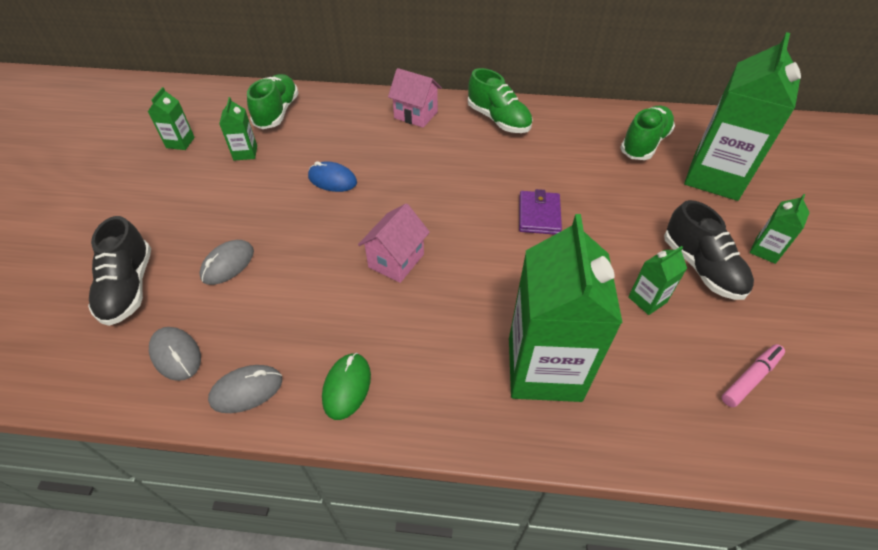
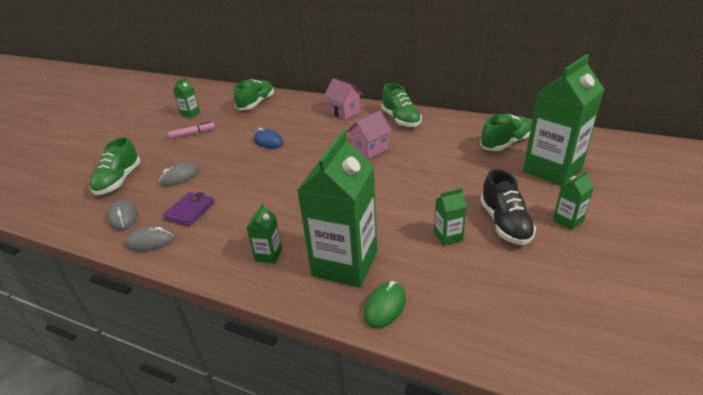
camera: 20 degrees right, 15 degrees down
(129, 287) = (119, 181): black shoe -> green shoe
(245, 153) = (224, 122): green carton -> green carton (268, 255)
(347, 387) = (209, 250): green mouse -> green mouse (385, 306)
(396, 260) = (282, 189): pink house -> pink house (370, 150)
(539, 215) = (396, 176): purple wallet -> purple wallet (190, 211)
(750, 378) = (503, 298): pink marker -> pink marker (193, 134)

